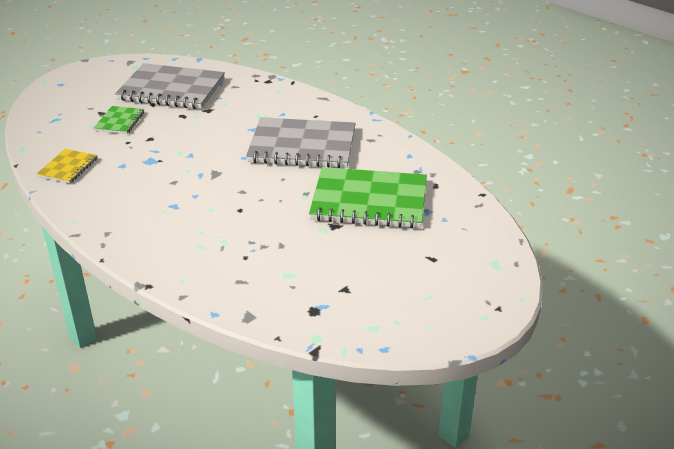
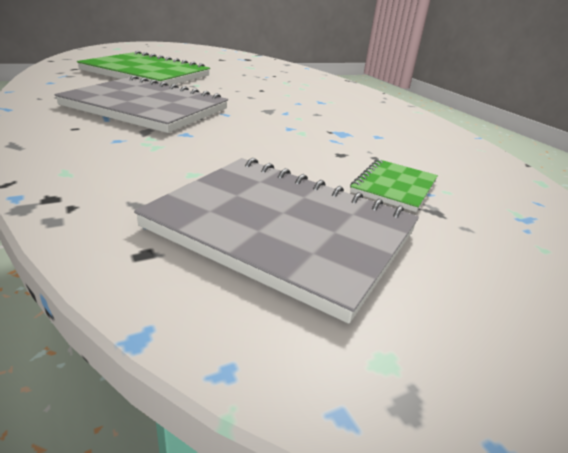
camera: 165 degrees left, 5 degrees down
(68, 168) = (449, 147): yellow notebook -> none

